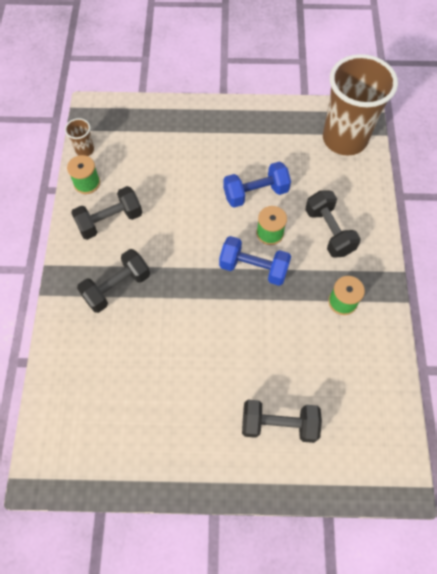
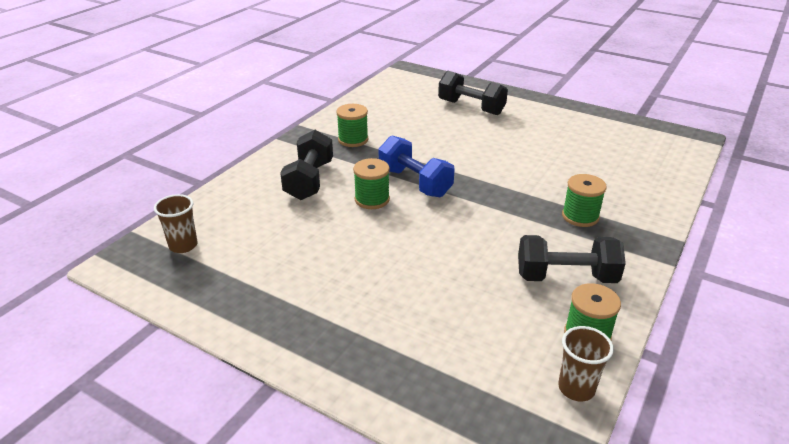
camera: 150 degrees left, 30 degrees down
(117, 287) = (580, 216): black dumbbell -> green spool
(255, 193) = (353, 236): blue dumbbell -> none
(344, 139) = (183, 245): brown cup -> brown cup, size x0.41

